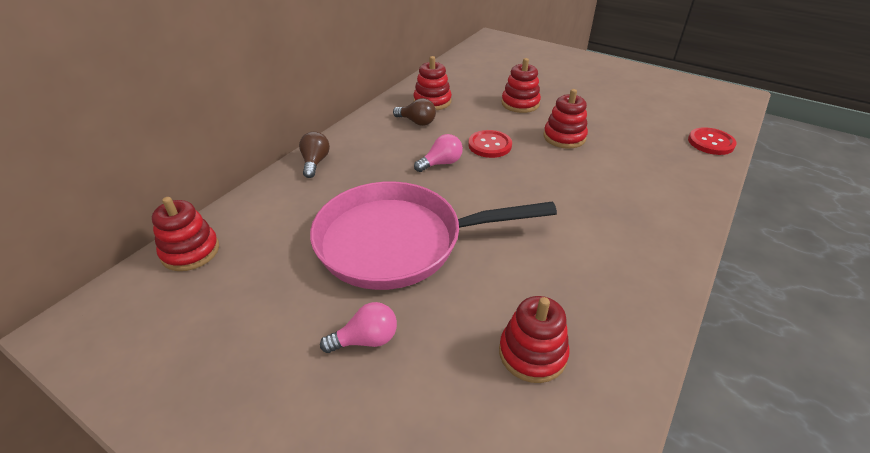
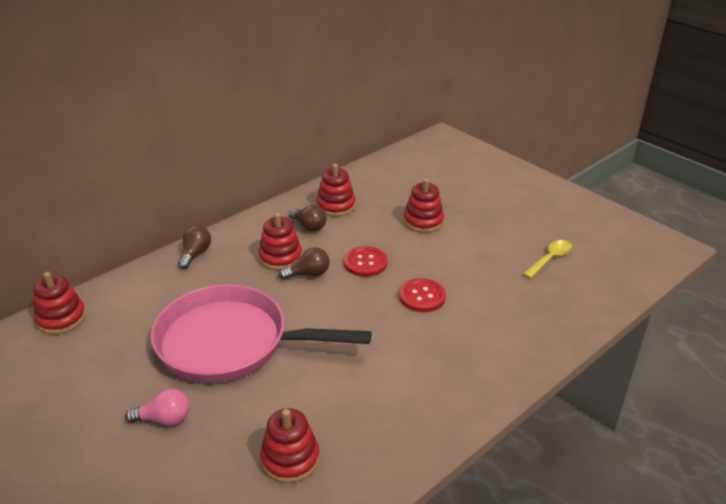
camera: 15 degrees right, 5 degrees down
(441, 163) = (308, 274): pink light bulb -> brown light bulb
(564, 137) = (445, 266): red stacking toy -> red stacking toy (280, 257)
(649, 118) = (550, 259): none -> yellow spoon
(711, 142) = (597, 297): red button -> red button (422, 296)

